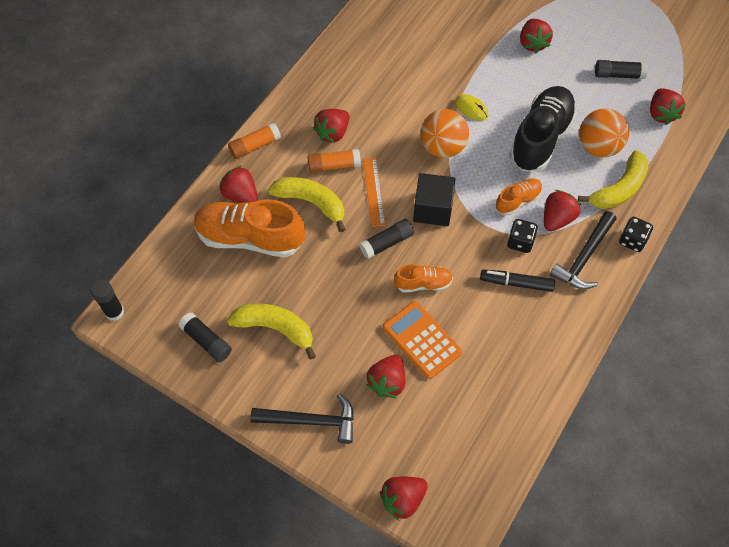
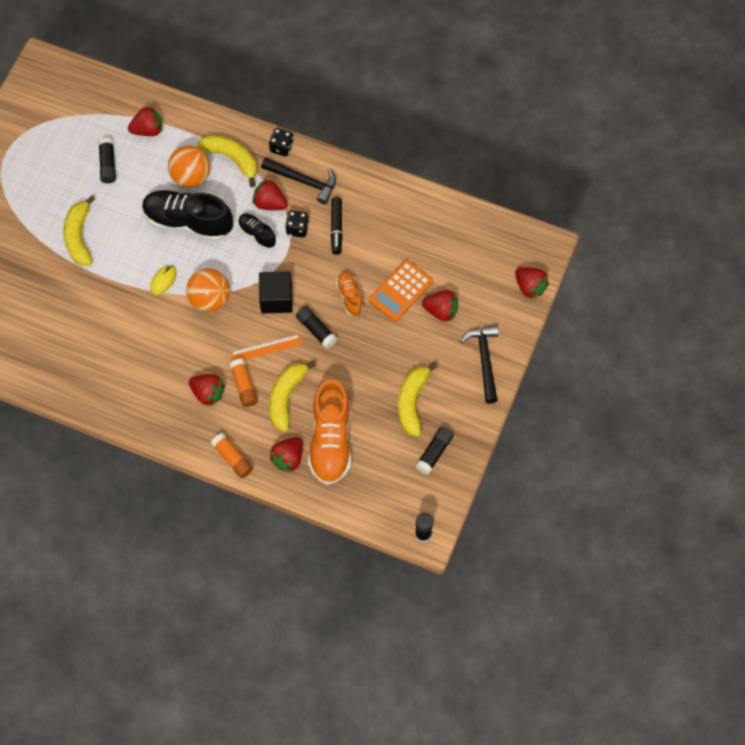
camera: 100 degrees left, 5 degrees up
(517, 201) = (257, 234): orange shoe -> black shoe
(532, 43) = (79, 237): red strawberry -> yellow banana

